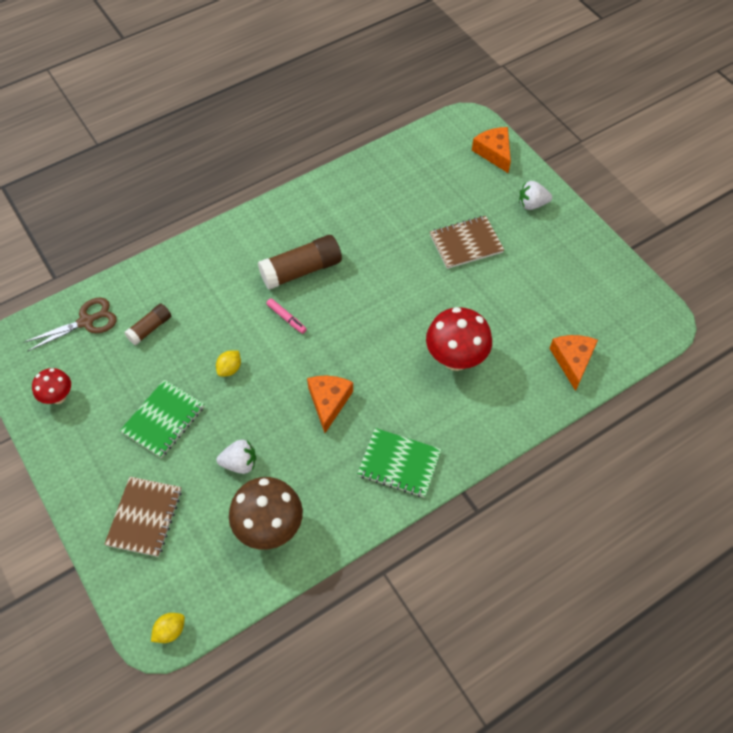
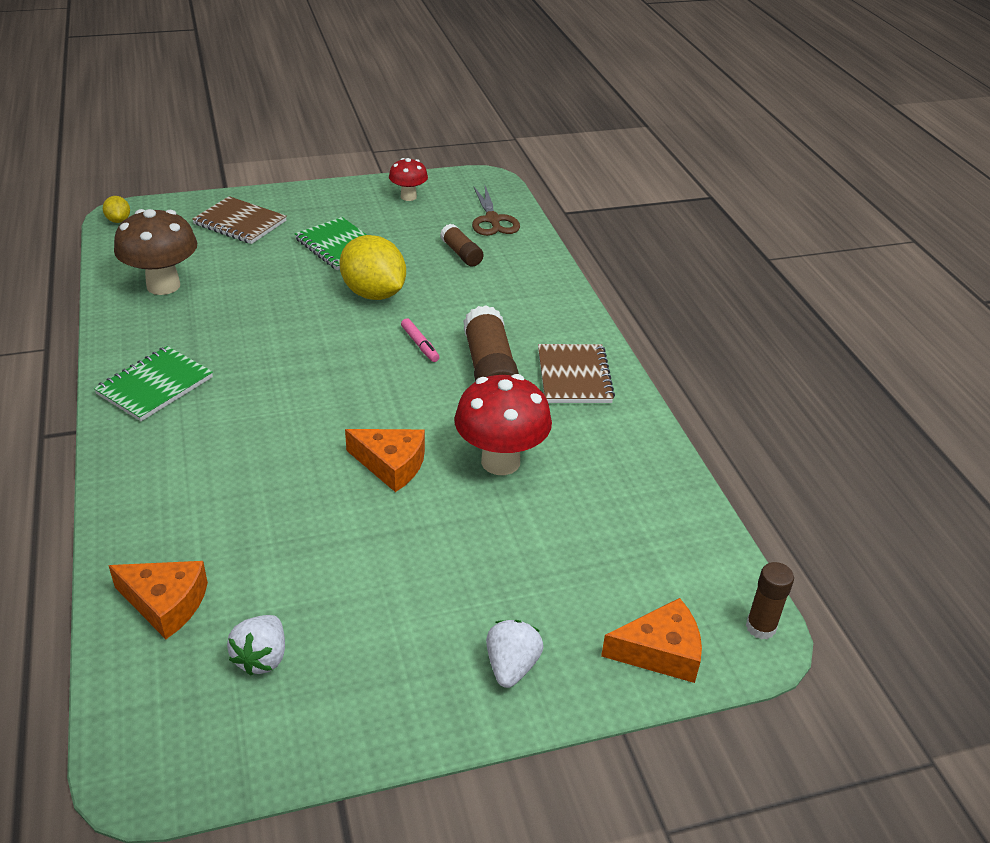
camera: 105 degrees right, 20 degrees down
(230, 369) = (374, 294): yellow lemon -> yellow lemon, size x2.20
(240, 463) = (251, 281): white strawberry -> white strawberry (262, 658)
(286, 318) = (420, 345): pink marker -> pink marker turned 90 degrees counterclockwise
(329, 402) = (279, 352): orange cheese -> orange cheese (391, 465)
(455, 359) = (261, 474): red mushroom -> red mushroom (500, 461)
(460, 119) = (760, 627): none -> brown glue stick
(466, 243) = (461, 546): brown notebook -> brown notebook (574, 376)

